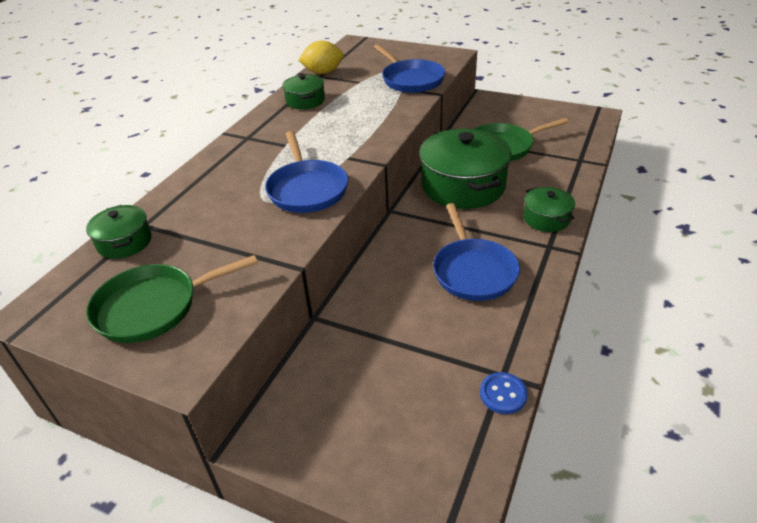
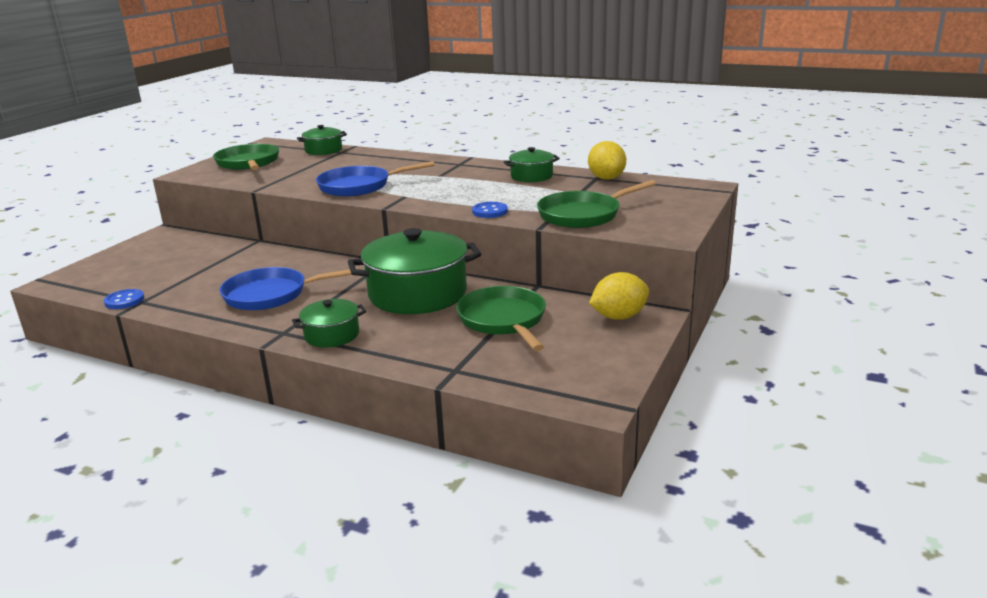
camera: 90 degrees right, 15 degrees down
(399, 114) = (490, 211): none -> blue button
(411, 80) = (583, 215): blue pan -> green pan
(490, 108) = (619, 317): none -> yellow lemon

